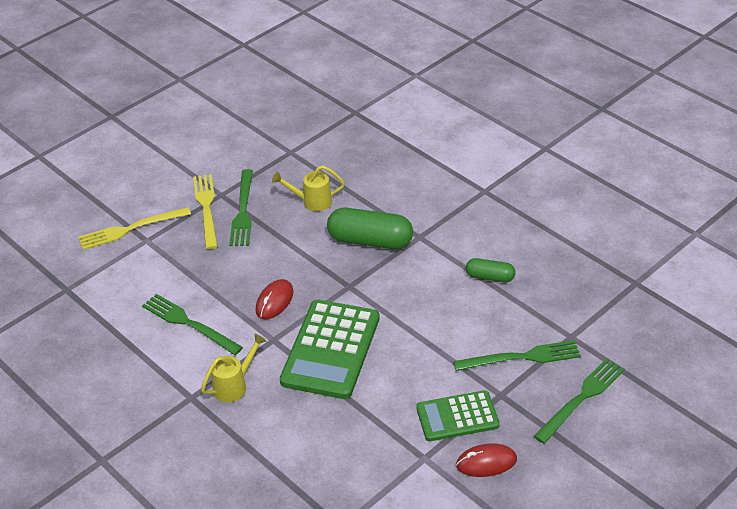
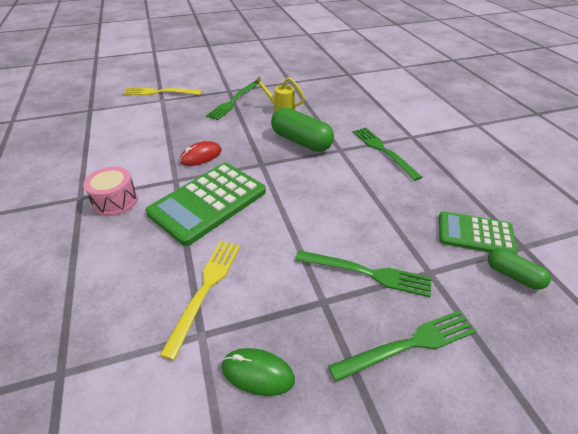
camera: 25 degrees right, 0 degrees up
(189, 323) = (133, 151): green fork -> green fork (383, 151)
(206, 208) = (213, 95): yellow fork -> yellow fork (206, 289)
(234, 386) = (116, 201): yellow watering can -> pink drum
(457, 417) = (265, 305): green calculator -> green calculator (475, 234)
(486, 462) = (257, 373): red mouse -> green mouse
(490, 277) = (379, 194): green capsule -> green capsule (513, 275)

